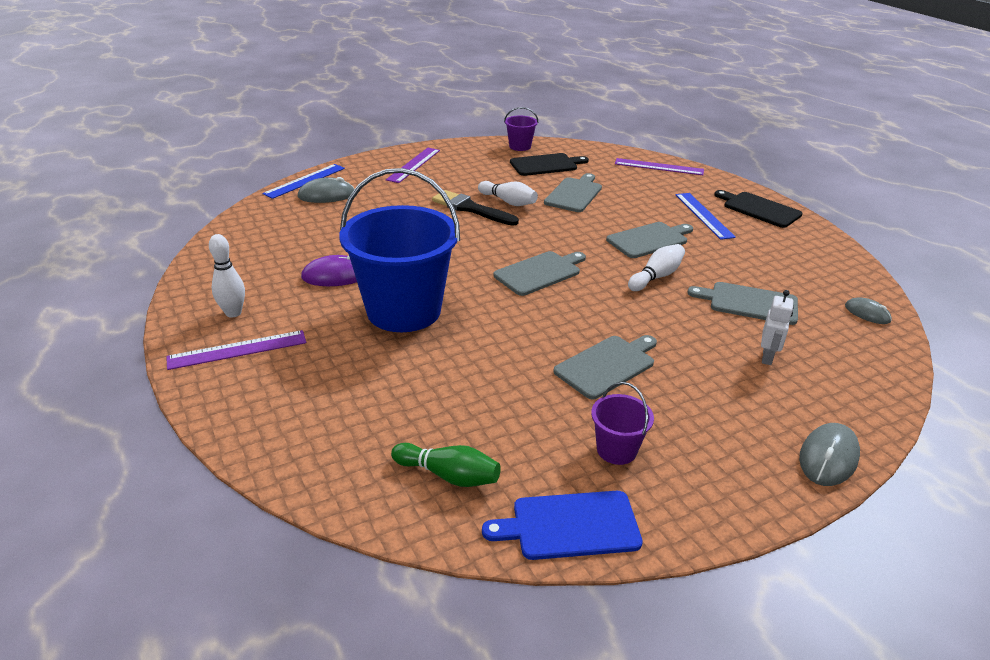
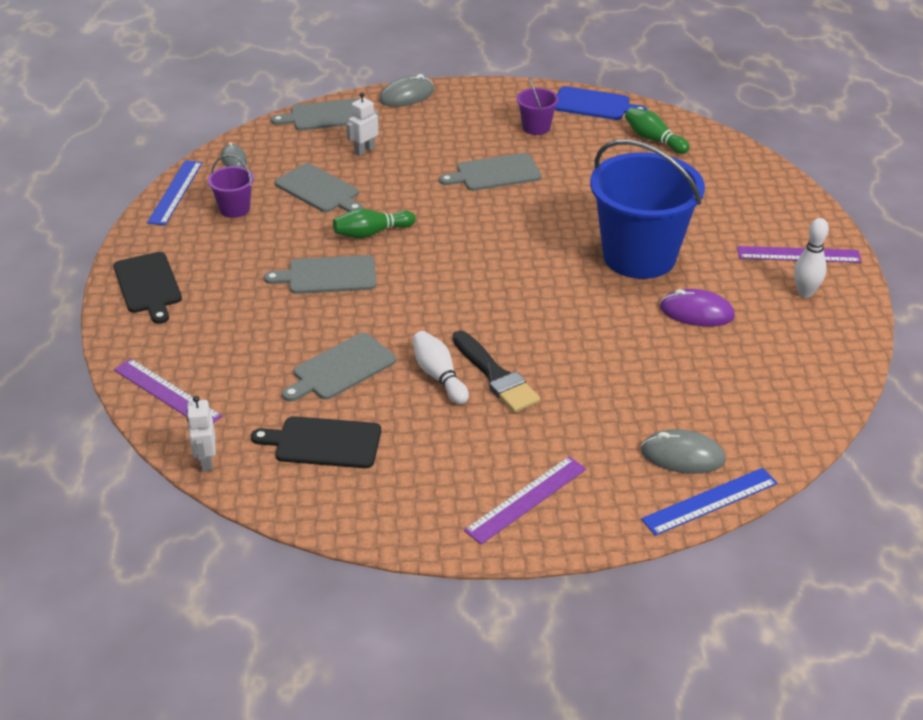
camera: 155 degrees left, 5 degrees up
(520, 146) = (323, 505): purple bucket -> purple bucket (234, 209)
(539, 272) = (482, 265): grey cutting board -> grey cutting board (325, 116)
(598, 149) = (206, 461): none -> white robot
(656, 277) = (371, 233): white bowling pin -> green bowling pin
(703, 215) = (225, 293): blue ruler -> blue ruler (175, 192)

